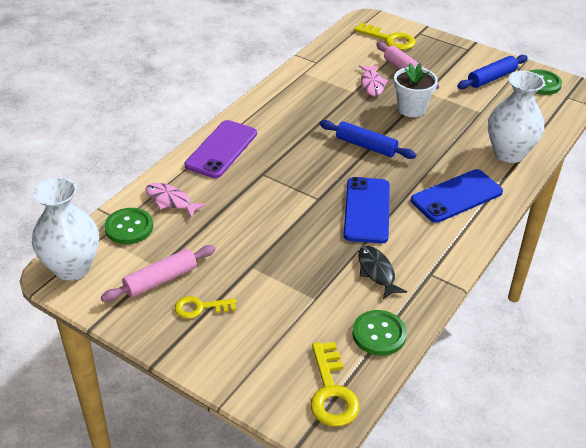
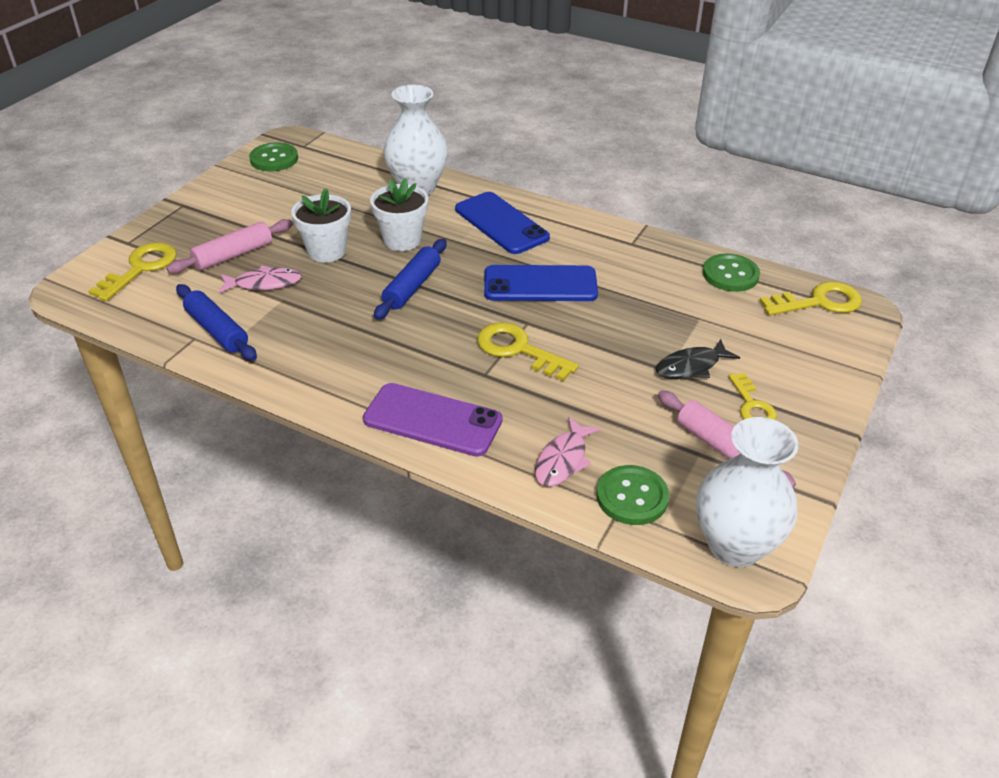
camera: 95 degrees left, 0 degrees up
(286, 191) = (519, 350): none -> yellow key
(377, 272) = (642, 276): black fish -> black fish (691, 366)
(428, 143) = (402, 240): none -> white flower pot
(491, 78) = (258, 191): blue rolling pin -> blue rolling pin (217, 330)

